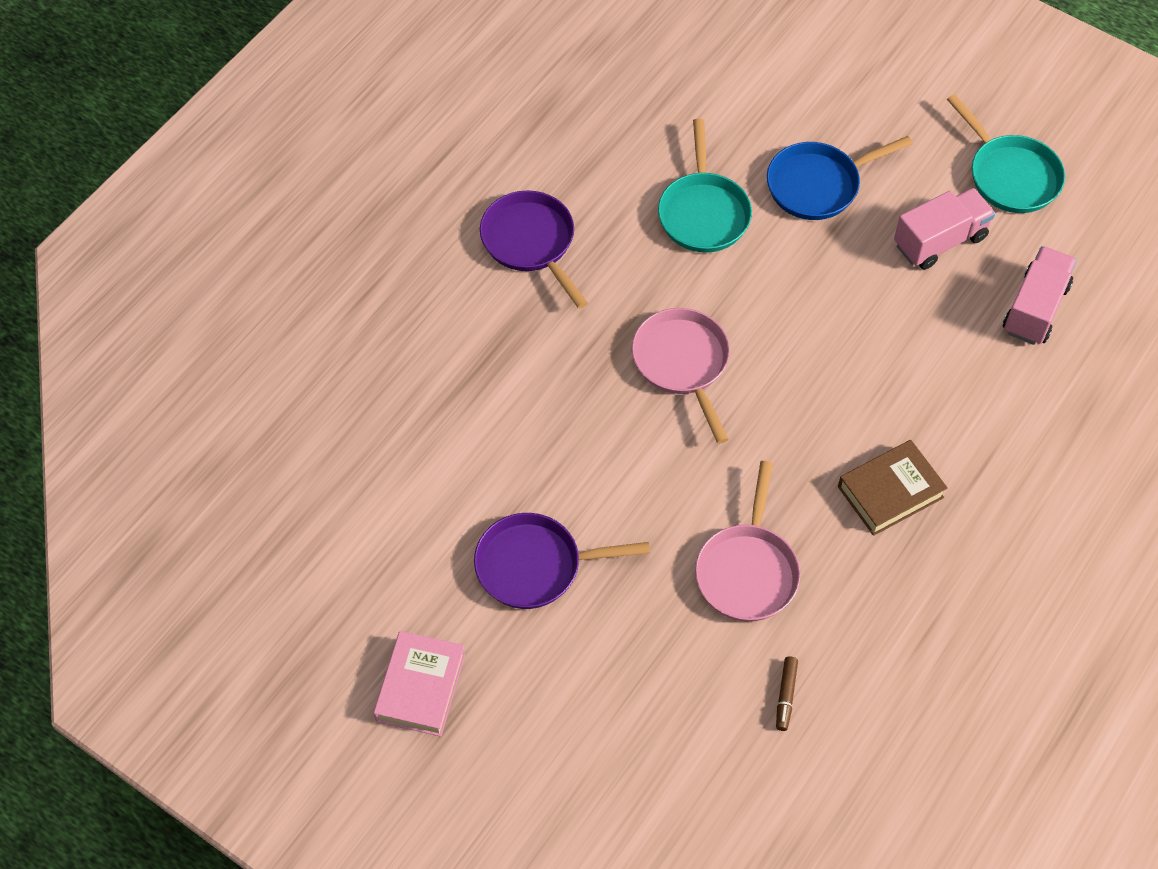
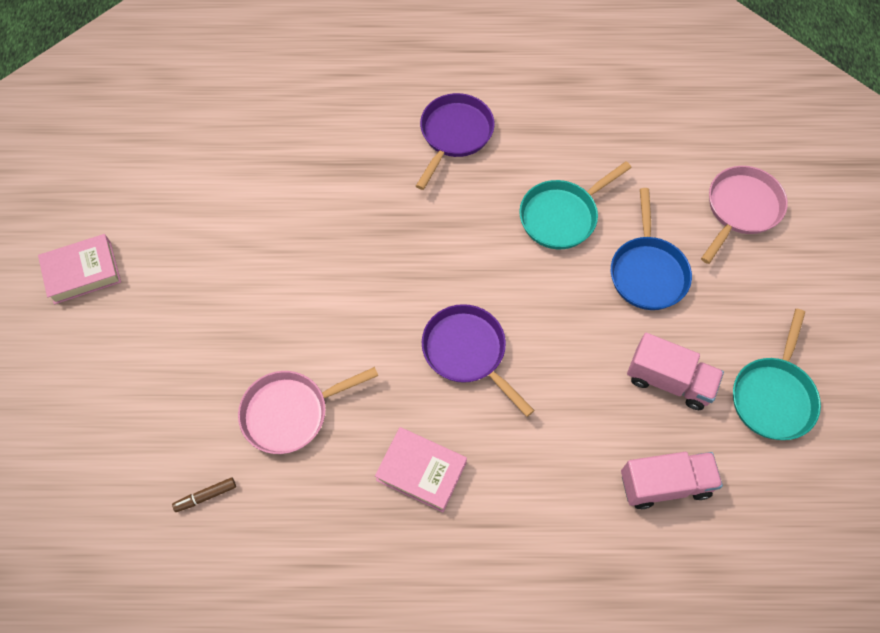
camera: 55 degrees right, 5 degrees up
(535, 566) = (210, 282): purple pan -> purple pan (467, 352)
(682, 363) = (428, 275): pink pan -> pink pan (741, 209)
(818, 185) = (647, 272): blue pan -> blue pan turned 120 degrees counterclockwise
(890, 492) = (421, 471): brown book -> pink book

